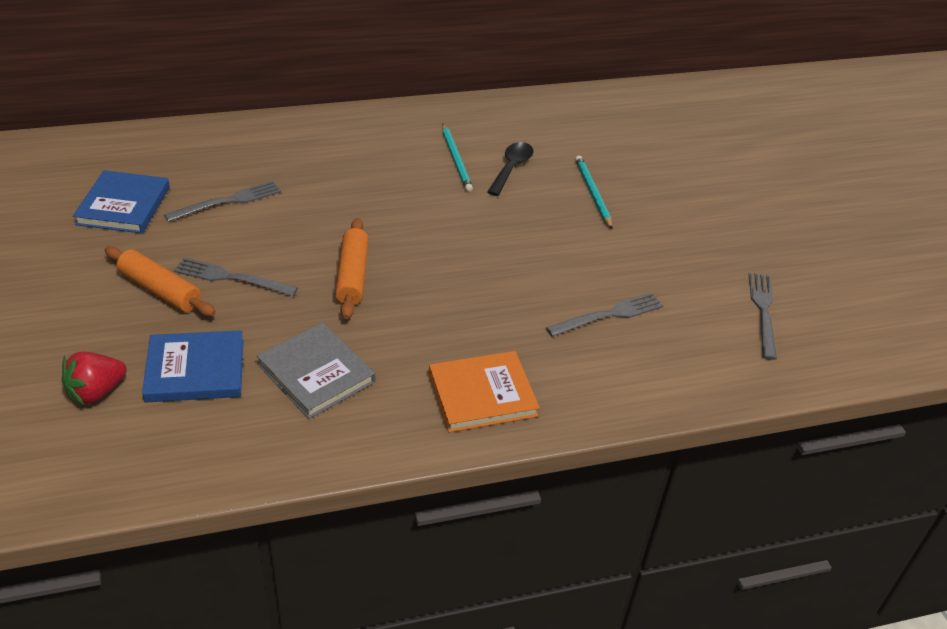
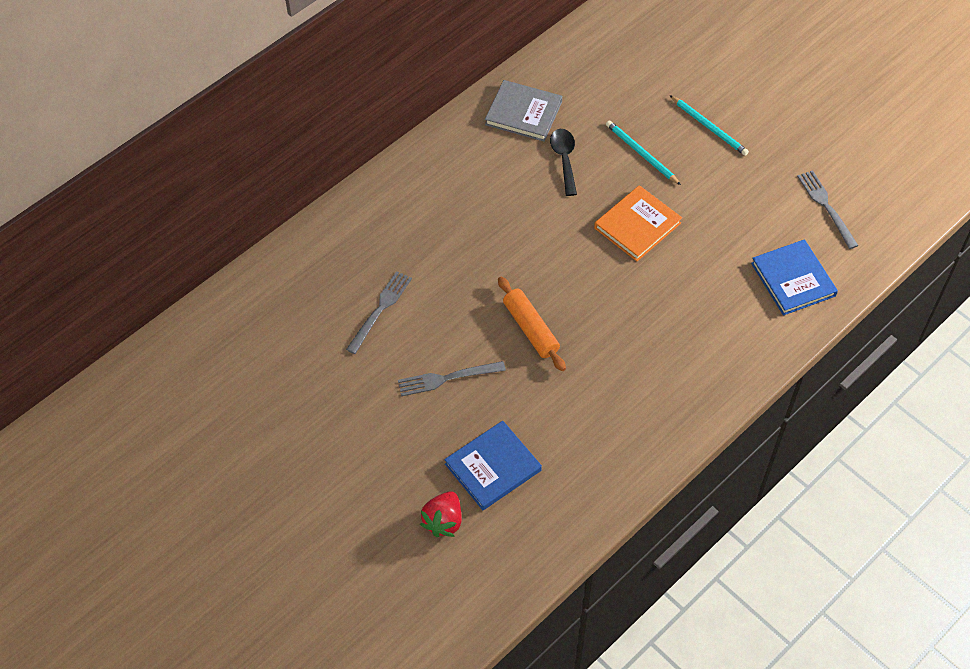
camera: 25 degrees left, 15 degrees up
(123, 205) = (305, 357): blue book -> blue book (793, 279)
(160, 290) = (407, 417): orange rolling pin -> none
(316, 373) = (574, 424): grey book -> grey book (523, 113)
(456, 160) = (516, 173): turquoise pencil -> turquoise pencil (709, 127)
(482, 395) = (693, 380): orange book -> orange book (637, 225)
(609, 315) = (729, 266): grey fork -> none

